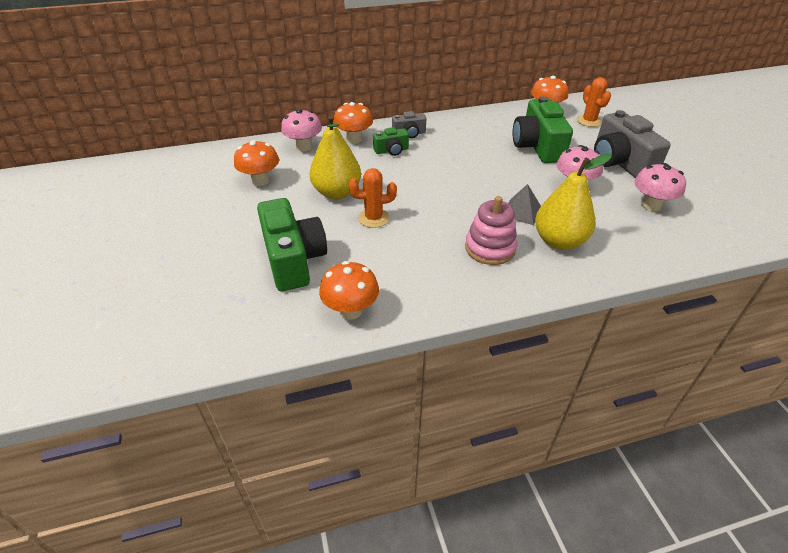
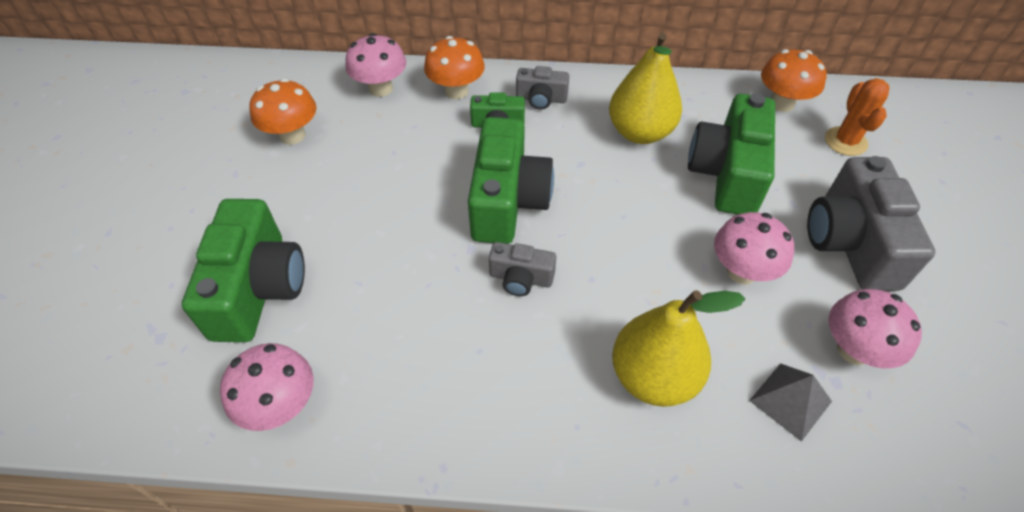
camera: 20 degrees right, 10 degrees up
(337, 193) = (379, 184): yellow pear -> yellow pear (640, 132)
(351, 310) = (281, 405): orange mushroom -> pink mushroom
(374, 218) = (403, 246): orange cactus -> none
(422, 184) = (507, 201): none -> green camera
(455, 216) = (521, 278): none -> grey camera
(490, 248) = (537, 356): pink stacking toy -> none
(521, 211) = (627, 298): grey pyramid -> grey pyramid (790, 400)

